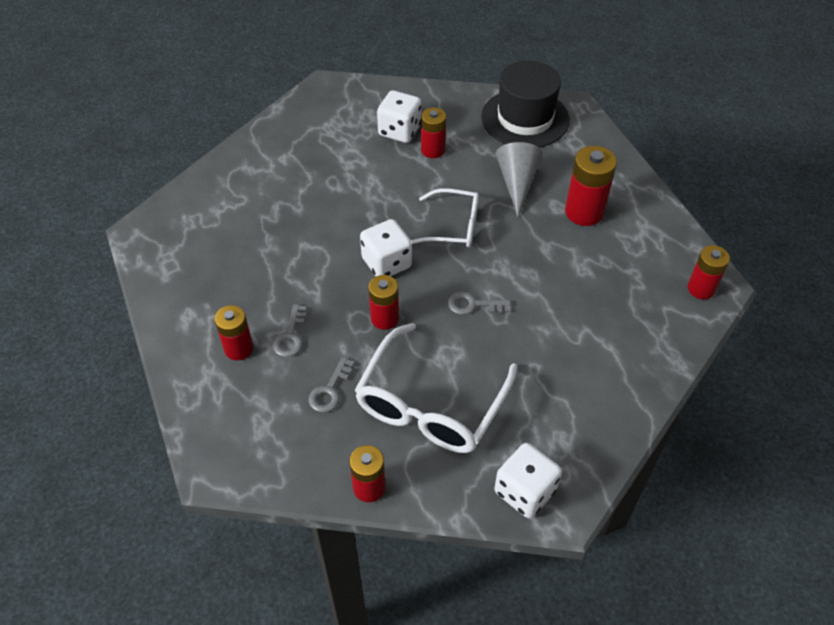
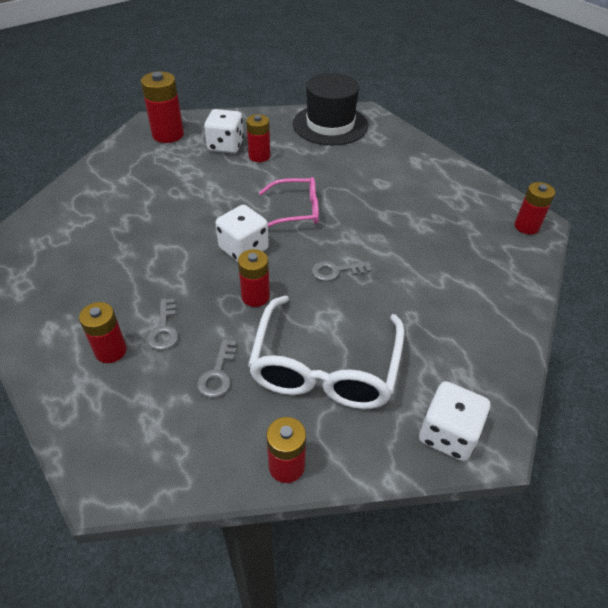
camera: 15 degrees left, 5 degrees down
(453, 226) = (296, 211): white glasses -> pink glasses
(517, 183) = (340, 170): grey cone -> none
(584, 212) = (405, 184): red battery -> red battery (168, 135)

